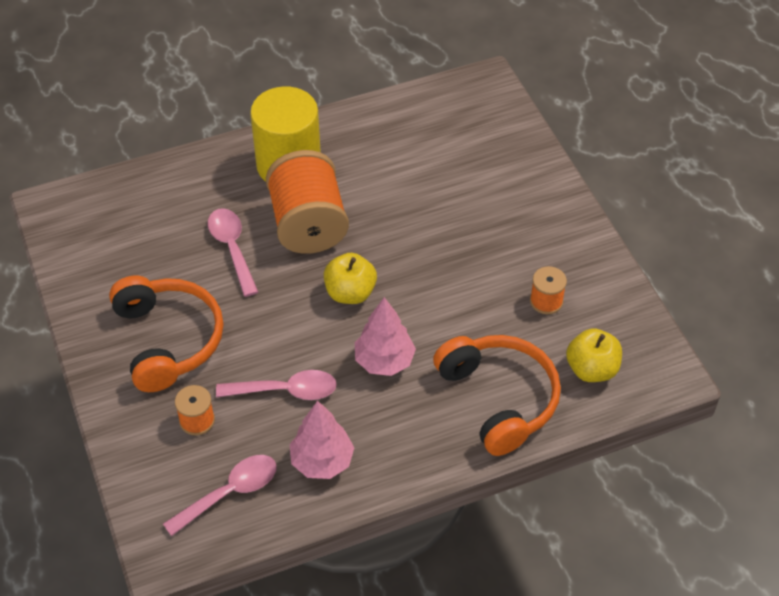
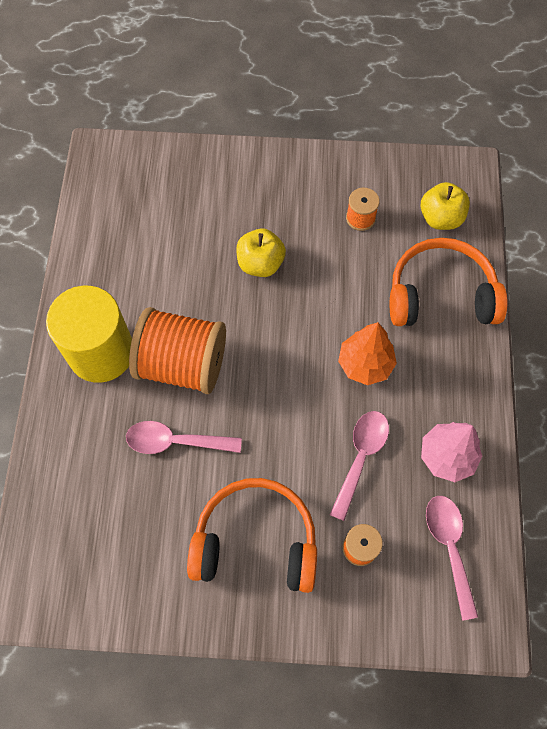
camera: 65 degrees left, 15 degrees up
(350, 293) = (279, 361): yellow apple -> yellow apple (260, 263)
(384, 361) = (365, 364): pink tree -> orange tree

